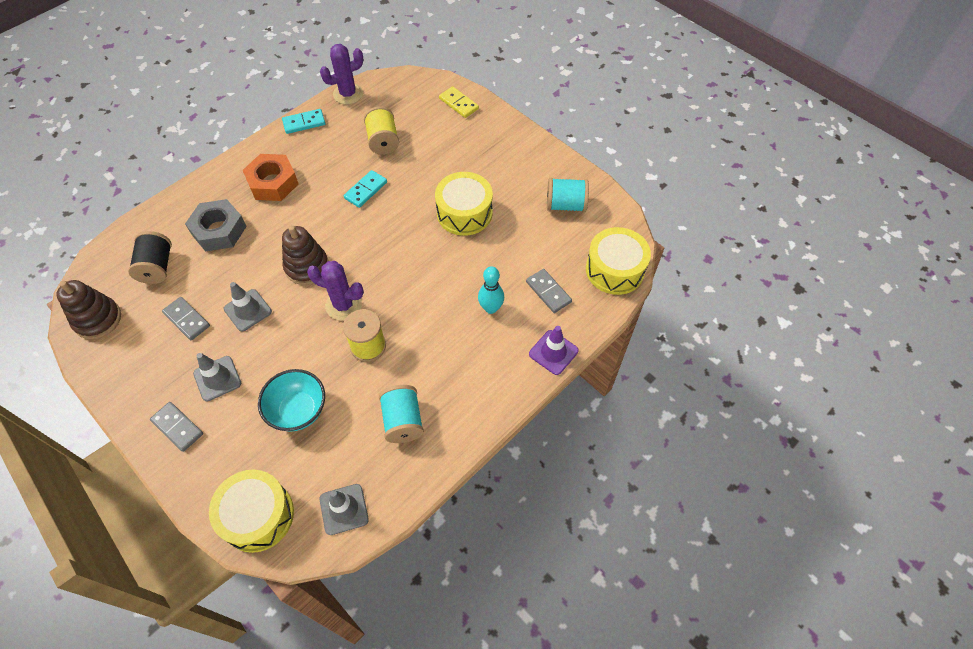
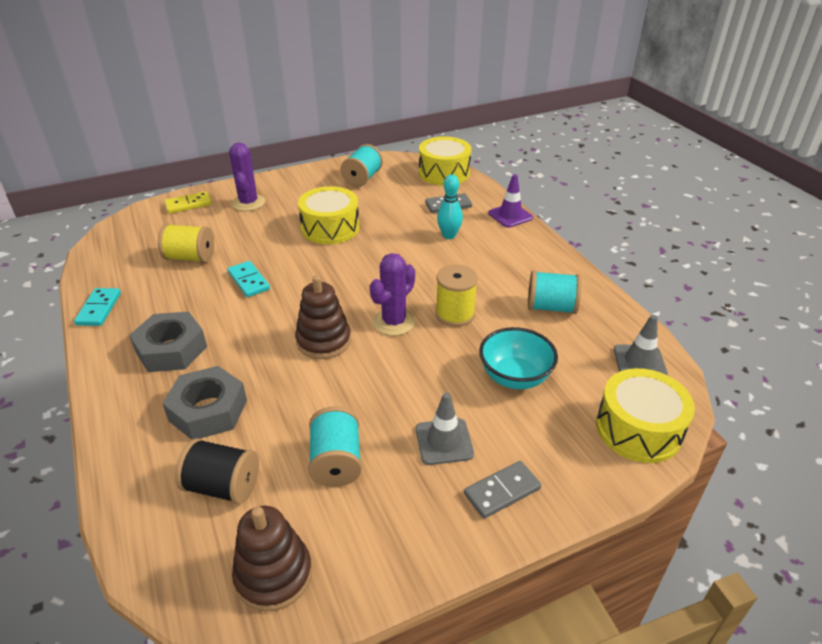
camera: 70 degrees left, 20 degrees down
(187, 319) = (336, 462): grey domino -> turquoise spool
(248, 310) = (356, 400): grey traffic cone -> none
(273, 183) = (171, 349): orange nut -> grey nut
(348, 94) = (91, 269): purple cactus -> purple cactus (248, 203)

